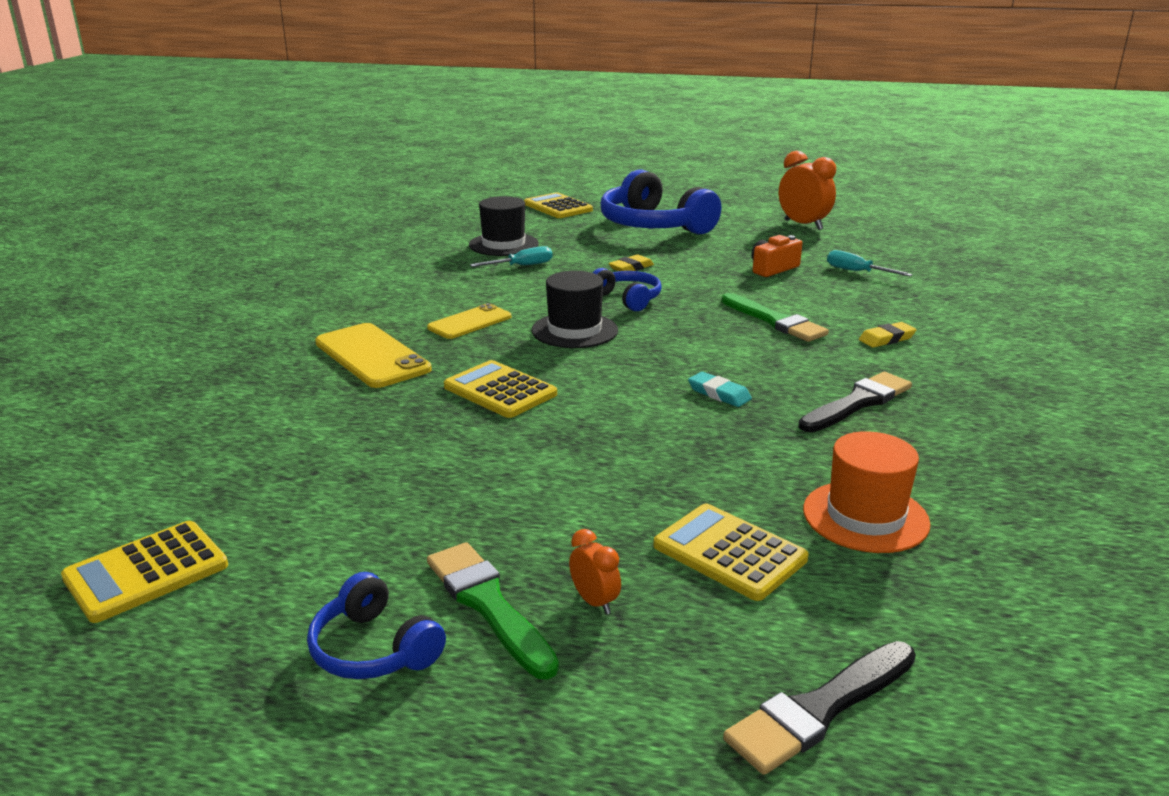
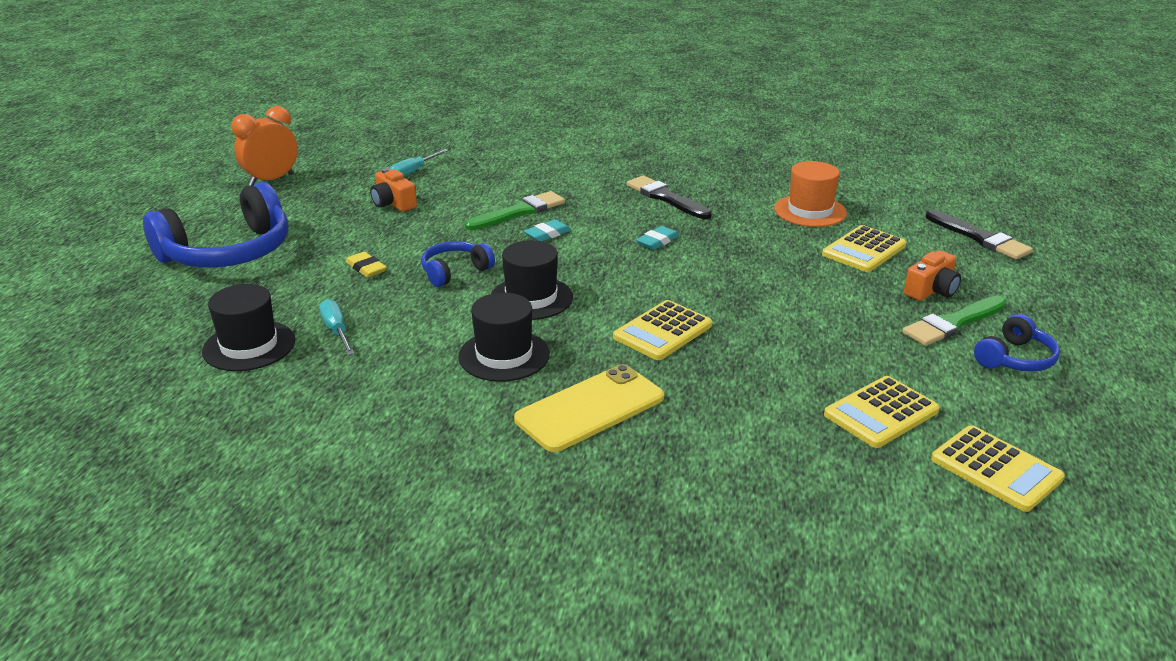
camera: 90 degrees left, 5 degrees up
(469, 322) = (504, 355): yellow phone -> black hat
(557, 207) = (108, 312): yellow calculator -> yellow calculator (881, 413)
(594, 602) = (931, 290): orange clock -> orange camera
(721, 335) = (547, 234): none -> turquoise eraser
(886, 339) = (558, 177): yellow eraser -> none

